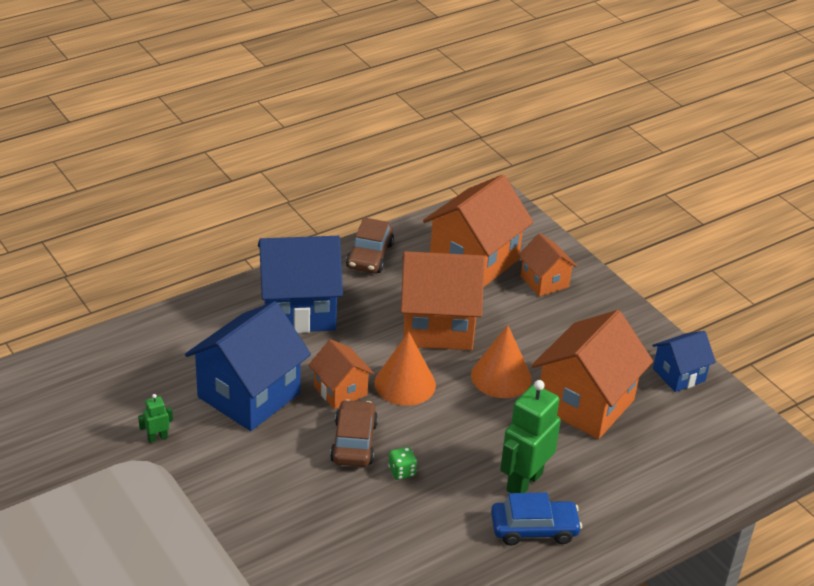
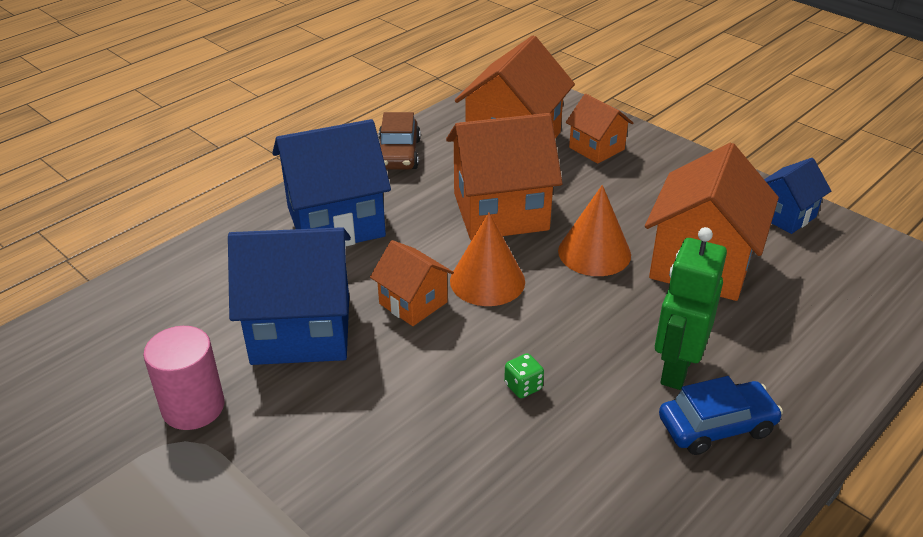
camera: 10 degrees left, 0 degrees up
(157, 438) = (193, 407): green robot -> pink cylinder
(249, 395) = (301, 329): blue house -> blue house turned 60 degrees clockwise
(354, 442) = (450, 362): brown car -> none

